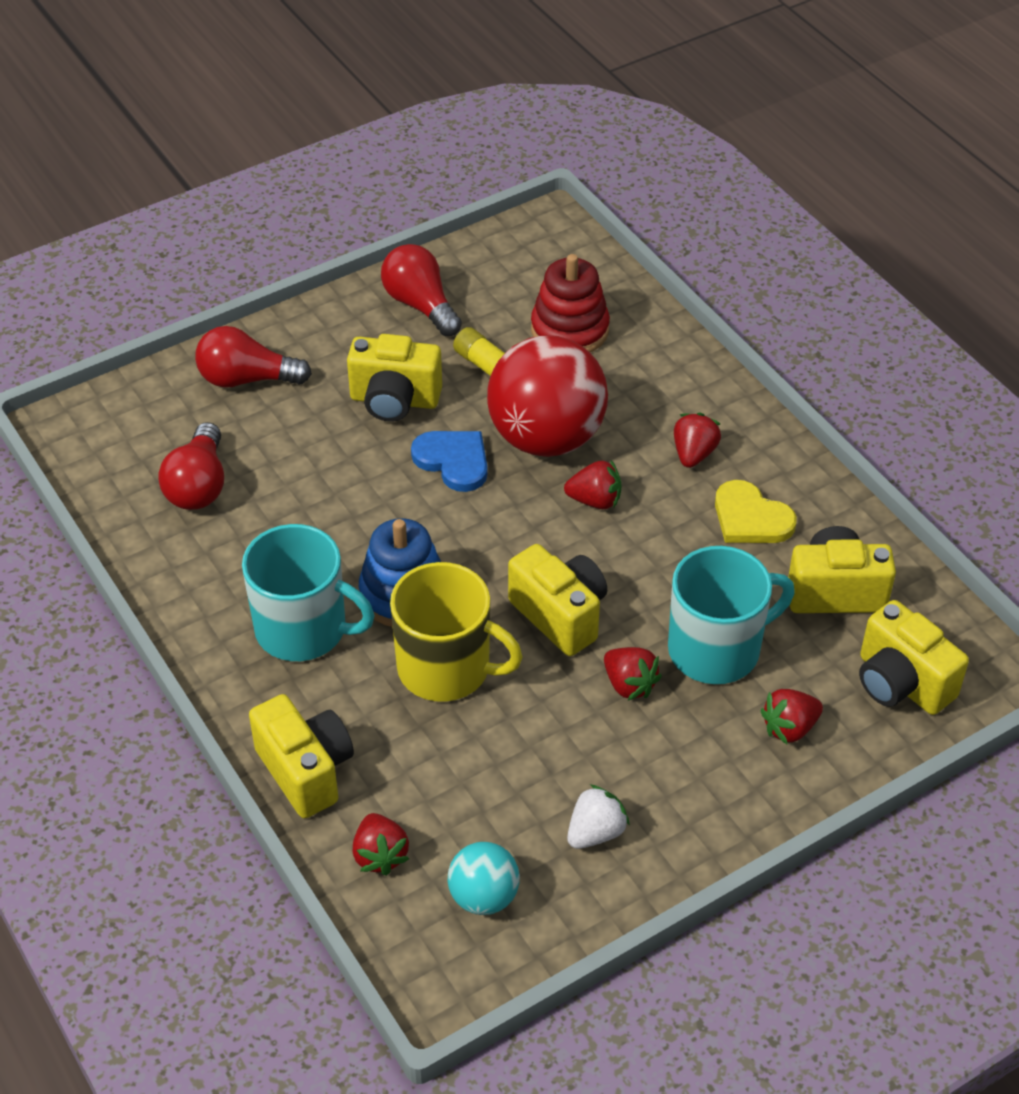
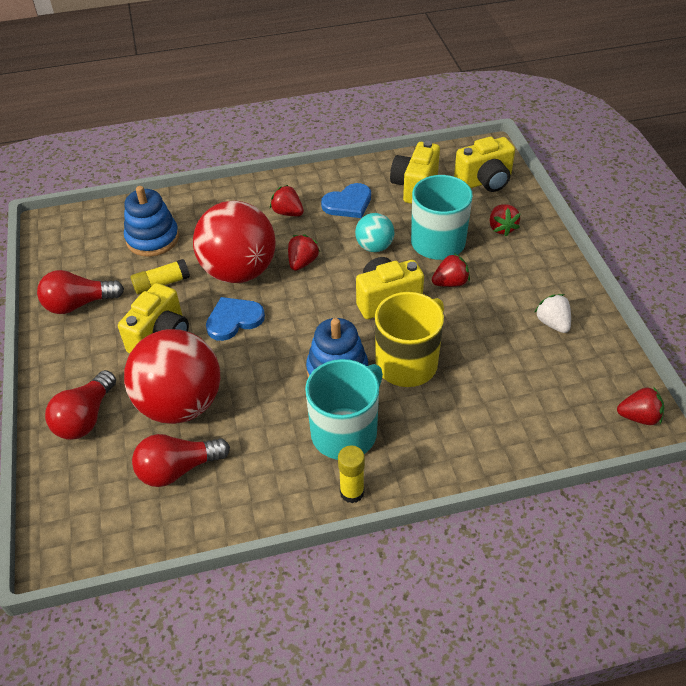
camera: 70 degrees left, 0 degrees up
(198, 485) = (177, 469): red light bulb -> red light bulb turned 135 degrees clockwise
(212, 659) = (352, 492): none -> yellow glue stick
(294, 455) = (180, 404): none -> red ball
(306, 771) = (468, 455): yellow camera -> none
(380, 855) = (546, 429): red strawberry -> red strawberry (638, 417)
(483, 896) = (588, 384): turquoise ball -> turquoise ball (374, 247)
(569, 330) = (152, 238): red stacking toy -> blue stacking toy
(750, 518) = (348, 203): yellow heart -> blue heart

